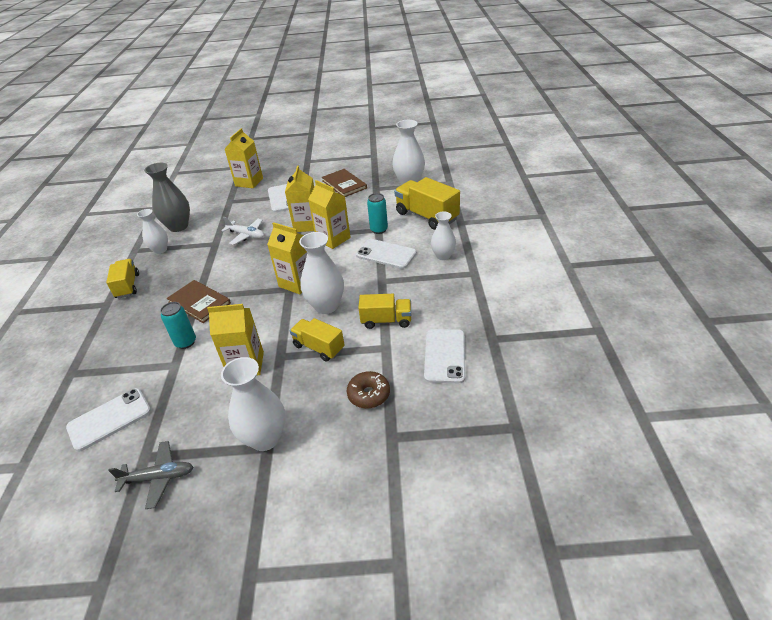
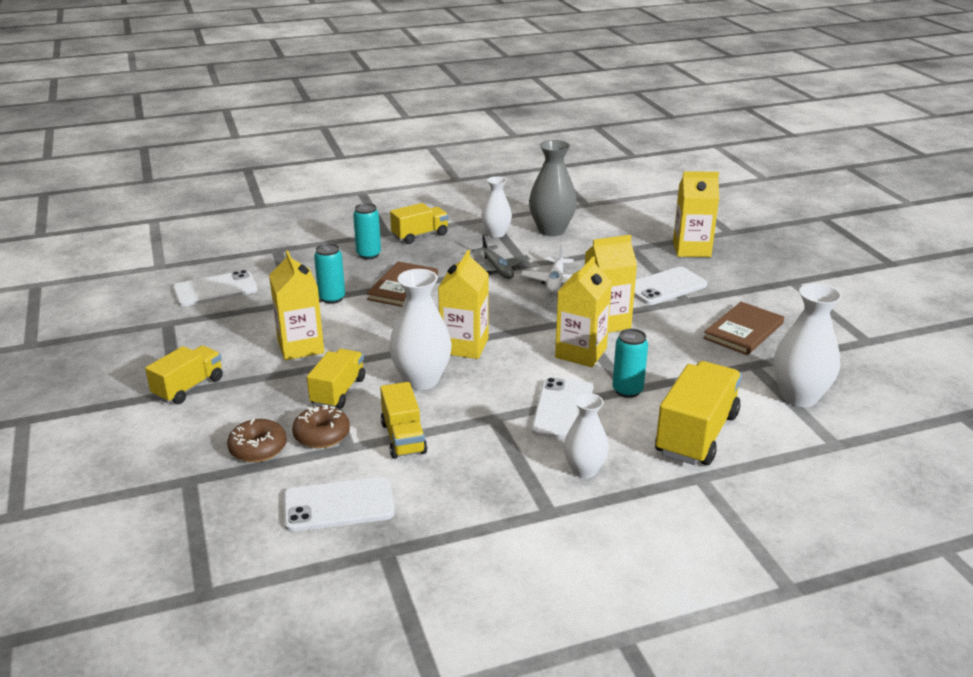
camera: 70 degrees right, 10 degrees down
(109, 419) = (215, 289): white phone -> white phone turned 60 degrees counterclockwise
(133, 316) = (368, 255): none -> turquoise can
(159, 477) = (141, 338): grey plane -> grey plane (497, 269)
(265, 438) = (188, 387): white vase -> yellow truck
(367, 359) = (322, 435): none -> brown donut

